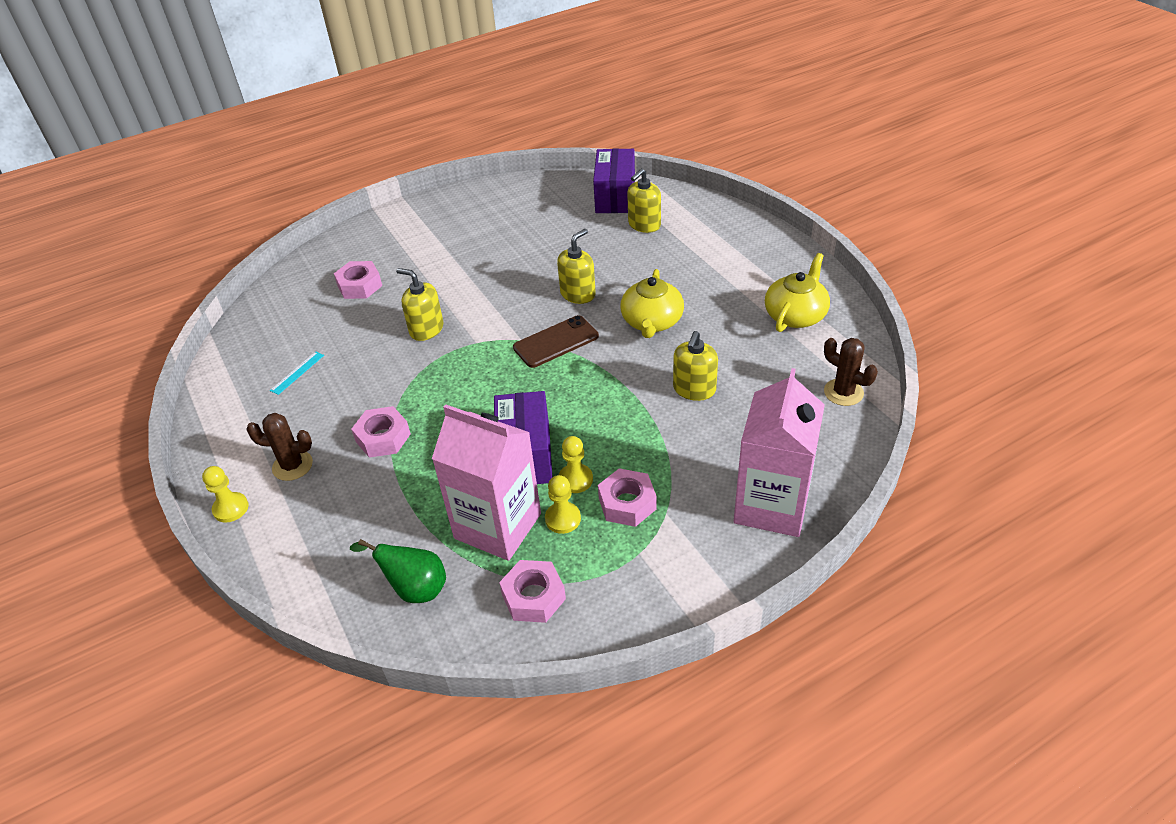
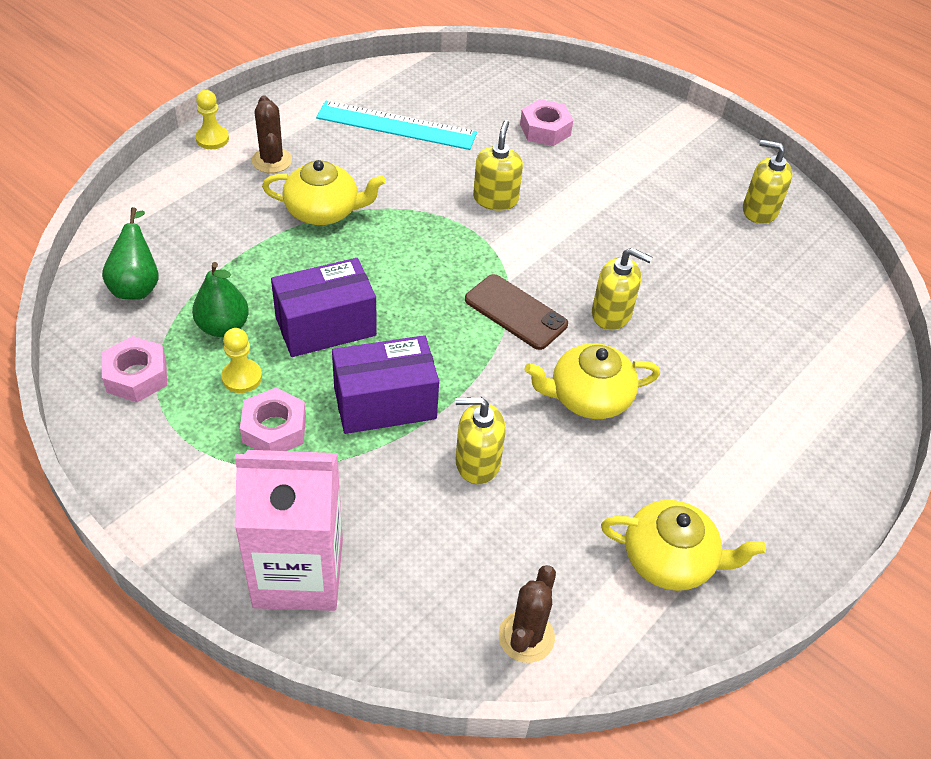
camera: 65 degrees right, 5 degrees up
(297, 373) = (396, 126): turquoise ruler -> turquoise ruler, size x2.33
(383, 438) = (323, 211): pink nut -> yellow teapot
(497, 526) = (223, 327): pink carton -> green pear
(575, 479) = (300, 376): yellow pawn -> none
(615, 197) = (835, 310): purple box -> purple box (385, 403)
(644, 225) = (789, 353): yellow soap dispenser -> yellow soap dispenser (759, 210)

